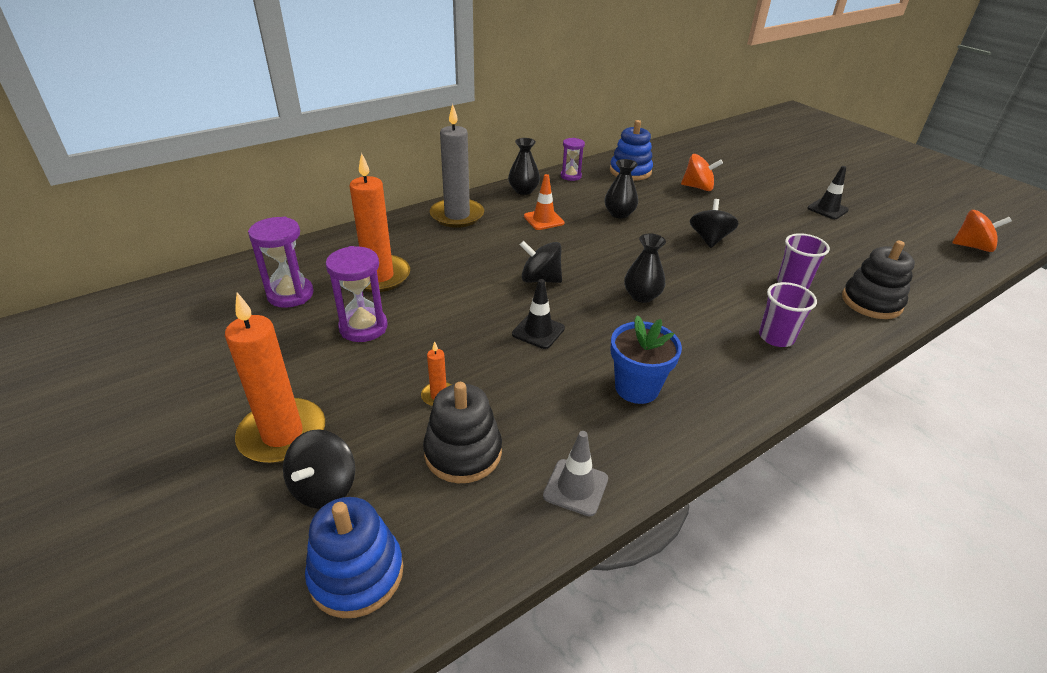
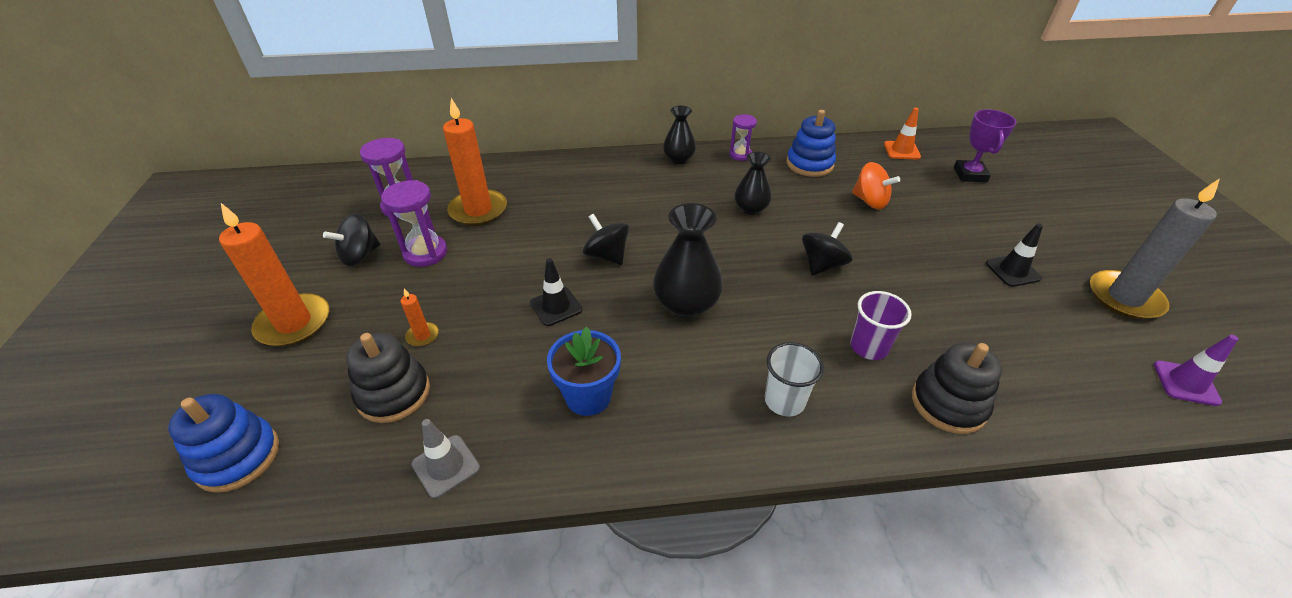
camera: 30 degrees right, 5 degrees up
(324, 488) = (280, 378): black spinning top -> black spinning top (360, 255)
(457, 215) = (594, 169): grey candle -> grey candle (1124, 298)
(543, 220) = (668, 195): orange traffic cone -> orange traffic cone (901, 150)
(642, 296) = (686, 304): black vase -> black vase, size x1.56
(744, 154) = (970, 175): none -> purple trophy
(776, 337) = (784, 401): purple cup -> white cup
(972, 247) = (1186, 383): orange spinning top -> purple traffic cone

